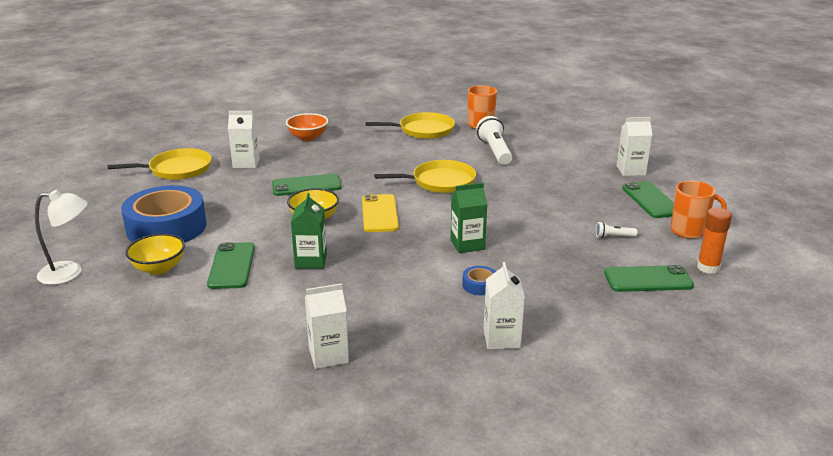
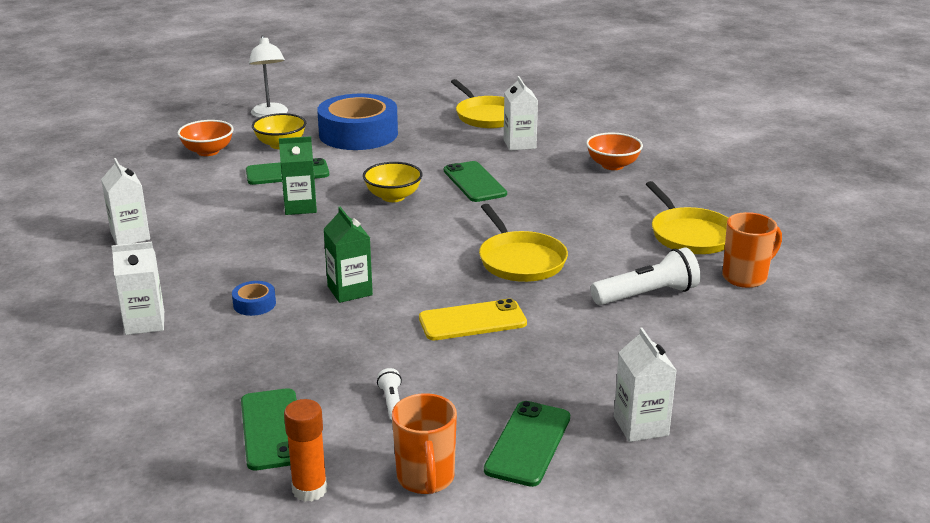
camera: 80 degrees right, 0 degrees up
(142, 312) = (208, 151): none -> orange bowl
(380, 213) = (416, 230): yellow phone -> yellow phone (472, 321)
(651, 200) = (528, 443): green phone -> green phone turned 45 degrees counterclockwise

